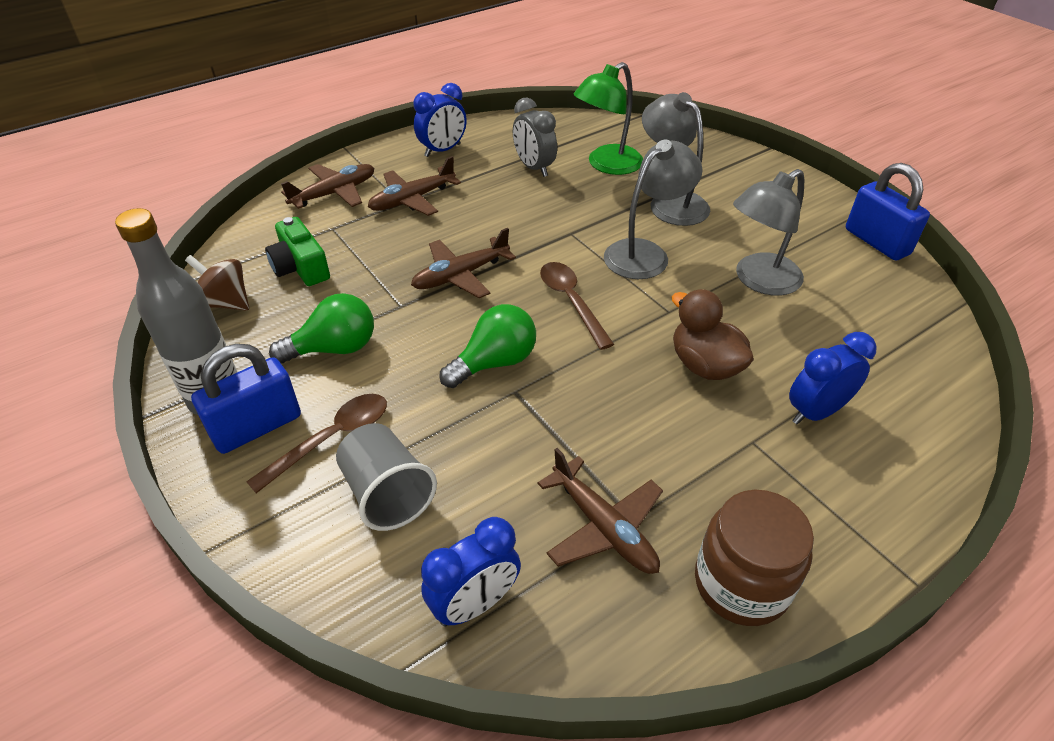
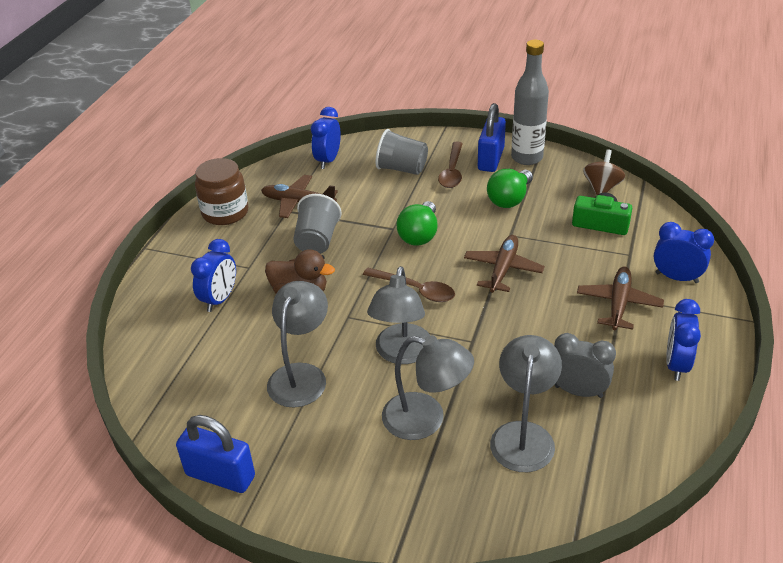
camera: 145 degrees right, 5 degrees down
(226, 303) = (601, 188): brown spinning top -> brown spinning top turned 60 degrees counterclockwise
(334, 193) = (676, 277): brown plane -> blue clock
(607, 165) = (523, 435): green lamp -> grey lamp
(629, 430) = (317, 241): none -> grey cup

